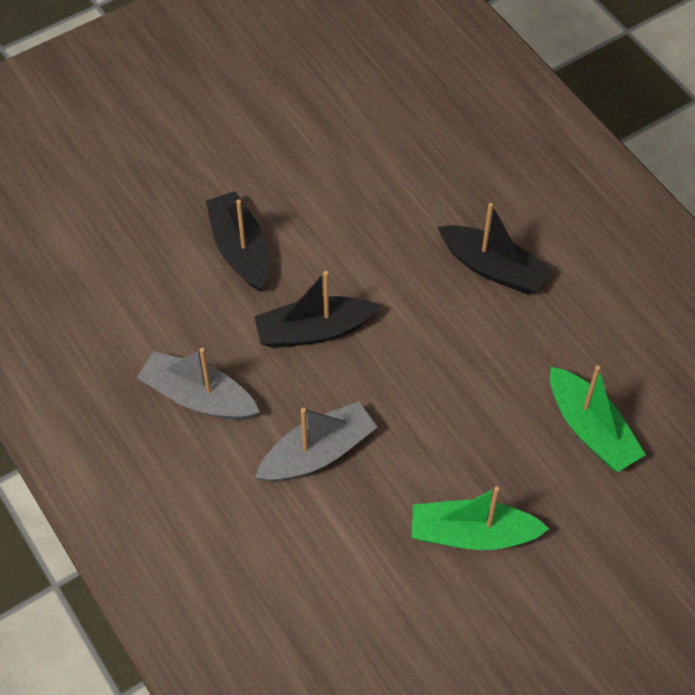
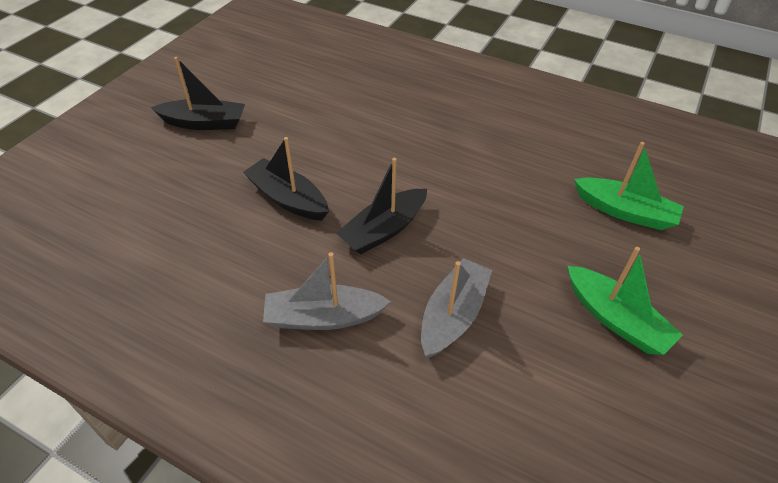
camera: 30 degrees left, 10 degrees down
(472, 534) = (615, 319): green boat -> green boat turned 105 degrees counterclockwise
(493, 268) = (477, 144): black boat -> black boat (204, 123)

